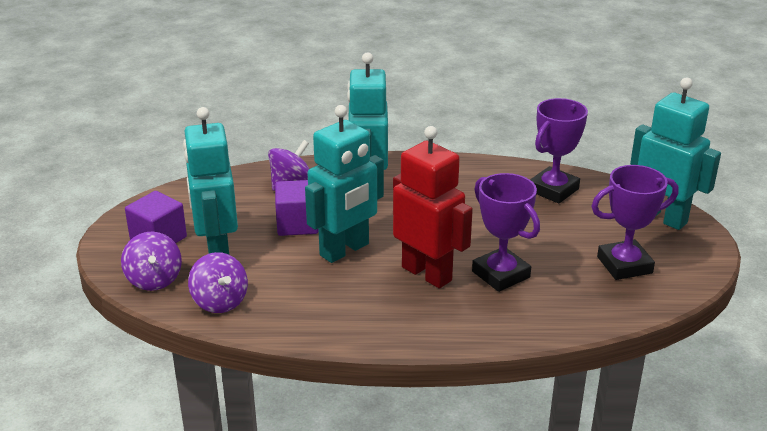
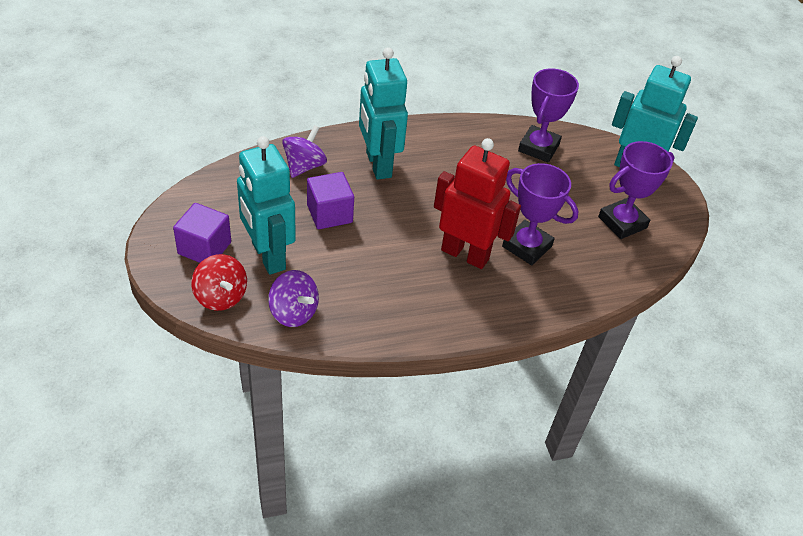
camera: 20 degrees left, 15 degrees up
(154, 280) = (221, 296): purple spinning top -> red spinning top
(345, 250) = (384, 238): turquoise robot -> none

